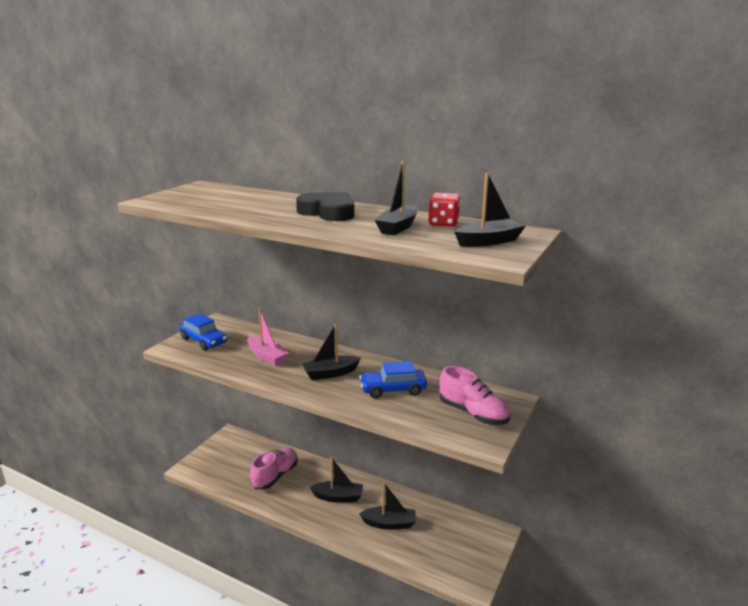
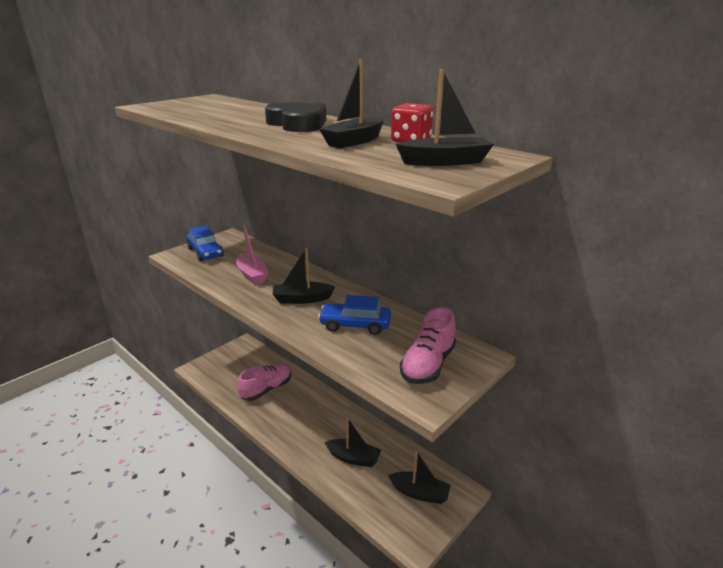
camera: 15 degrees right, 5 degrees up
(338, 497) = (315, 421): black boat -> black boat (420, 493)
(473, 413) = (428, 365): pink shoe -> pink shoe turned 60 degrees clockwise

